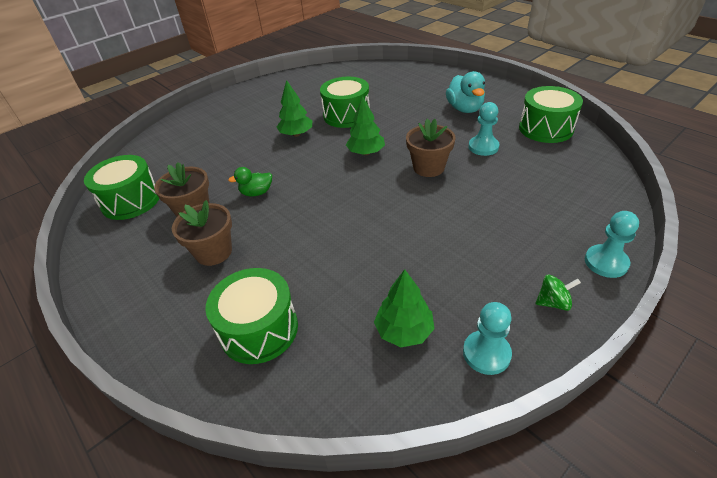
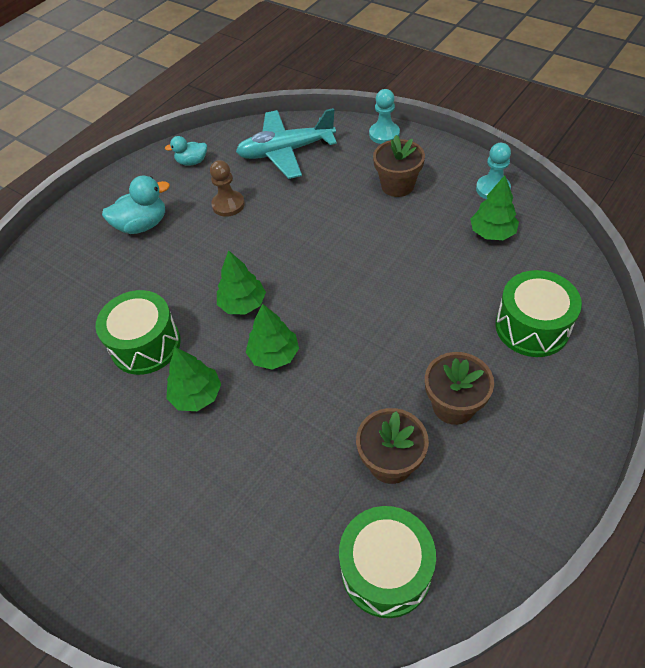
camera: 100 degrees left, 10 degrees up
(256, 193) = (340, 399): green duck -> none
(311, 165) = (274, 355): none -> green tree
(428, 167) = (270, 243): brown flower pot -> brown flower pot (397, 185)
(483, 147) = (228, 205): turquoise pawn -> brown pawn
(545, 128) = (192, 162): green drum -> turquoise duck
(553, 302) = (433, 159): green spinning top -> none
(564, 182) = (286, 151): none -> turquoise plane

